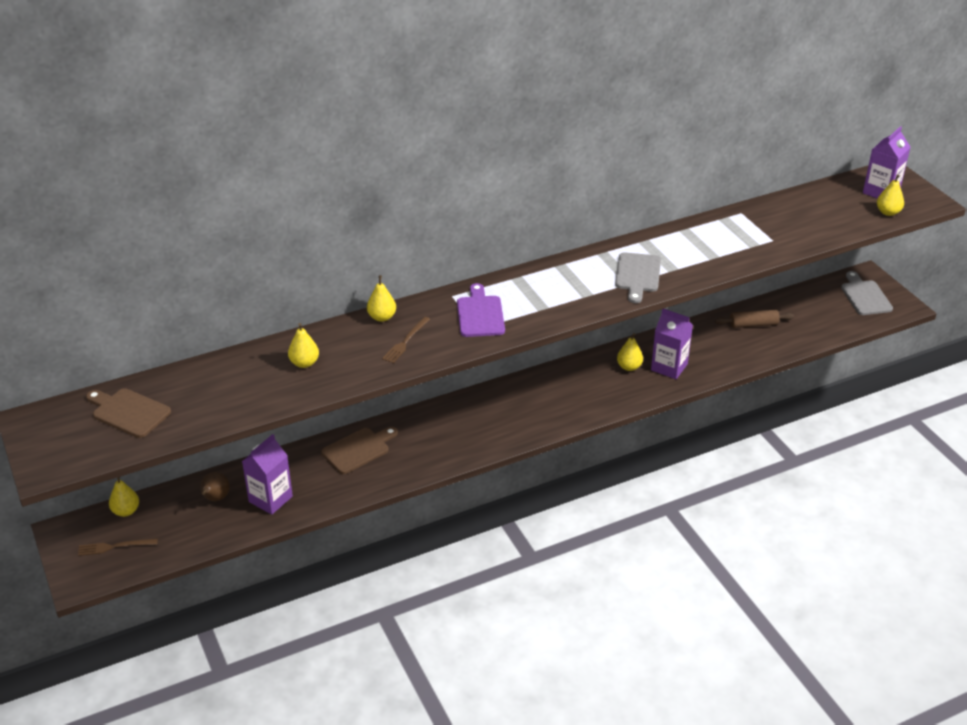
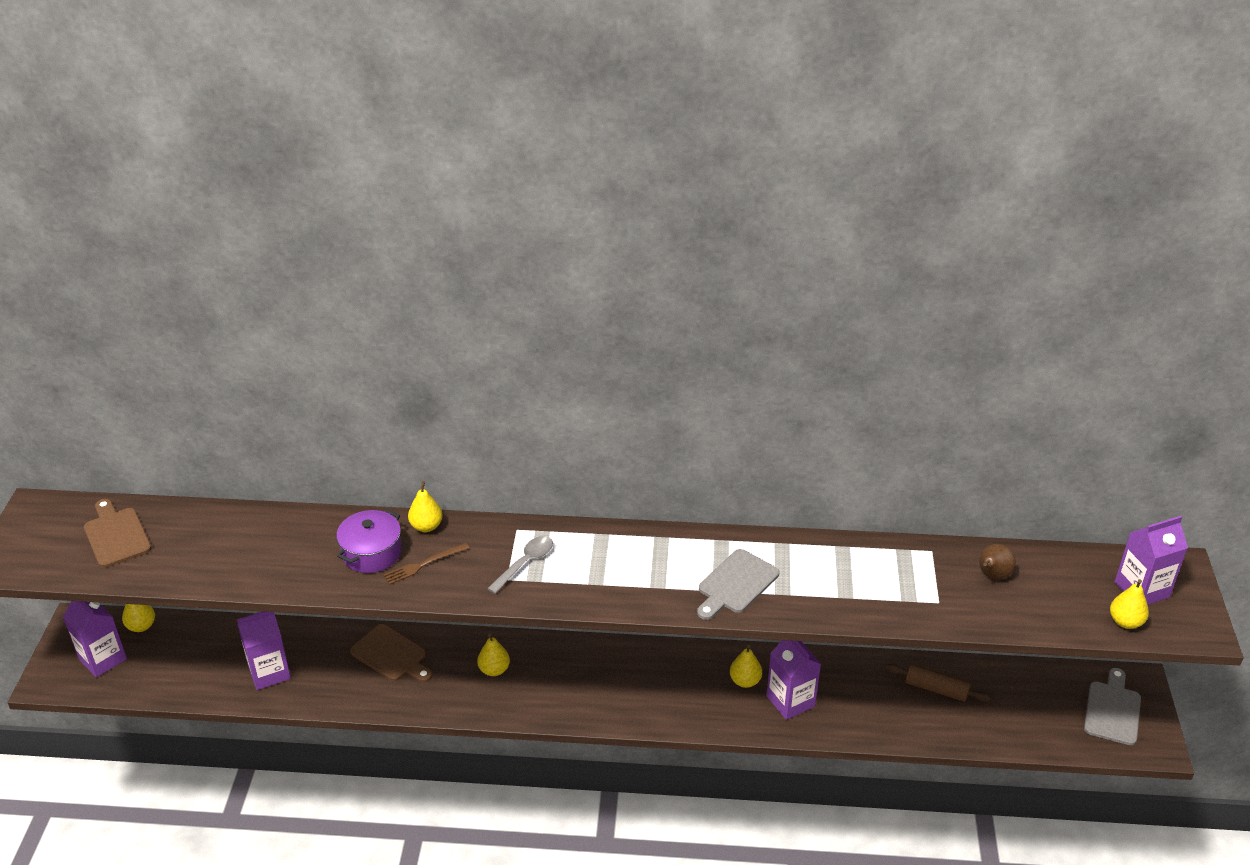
camera: 30 degrees right, 0 degrees up
(114, 547) = (103, 659): brown fork -> purple carton
(215, 498) = (223, 649): brown pear -> brown pear (992, 575)
(304, 363) = (309, 548): yellow pear -> yellow pear (494, 670)
(357, 348) = (371, 553): none -> purple pot
(358, 450) = (391, 655): brown cutting board -> brown cutting board turned 45 degrees clockwise
(480, 314) = (525, 563): purple cutting board -> grey spoon

